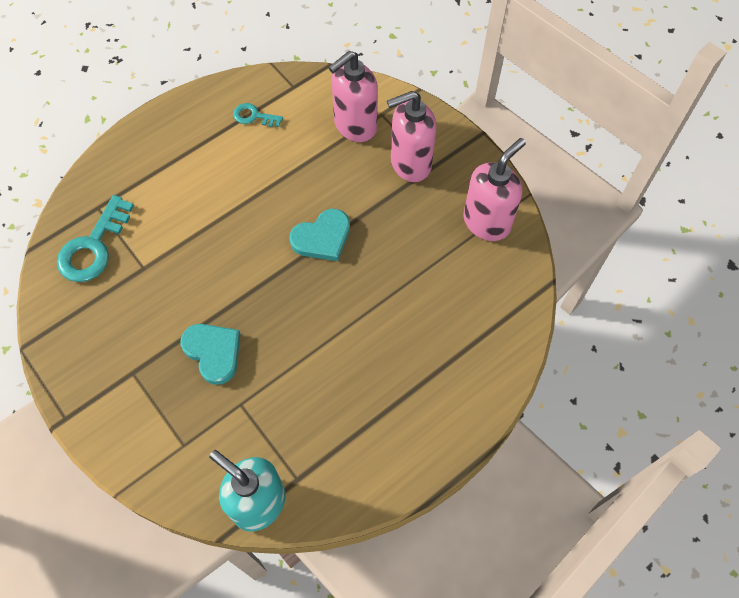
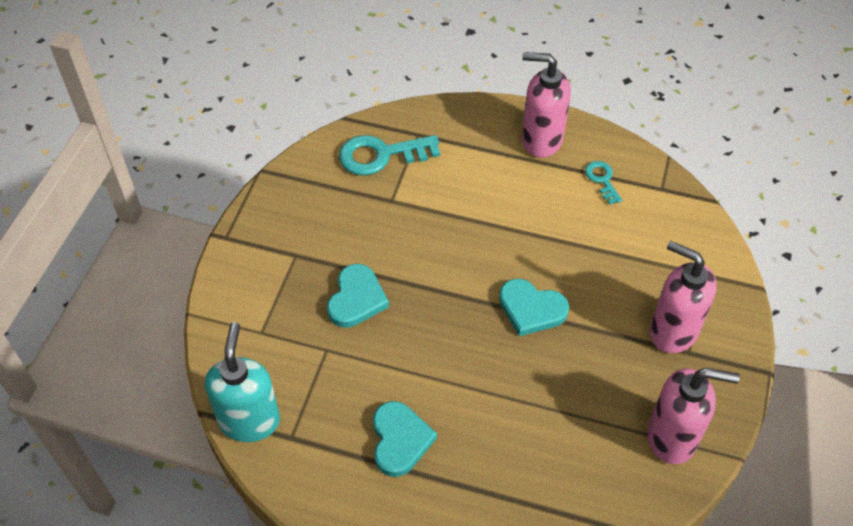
camera: 55 degrees right, 10 degrees down
(355, 126) = (668, 261): pink soap dispenser -> pink soap dispenser (541, 140)
(359, 399) = (400, 440): none -> turquoise heart

